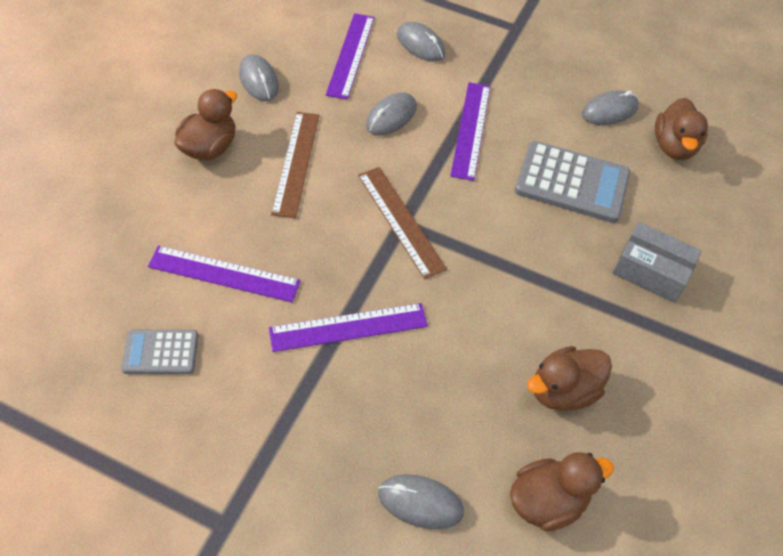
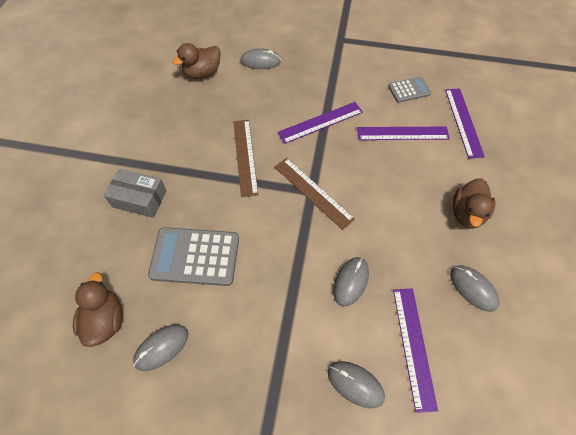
camera: 170 degrees right, 5 degrees up
(296, 163) = (401, 217): brown ruler -> brown ruler (245, 156)
(471, 130) = (282, 287): purple ruler -> purple ruler (463, 122)
(562, 390) = (197, 118): brown duck -> none

